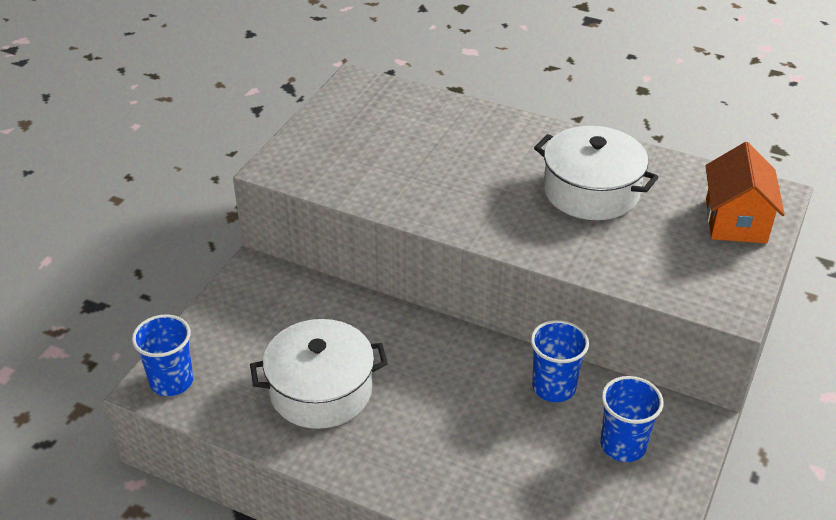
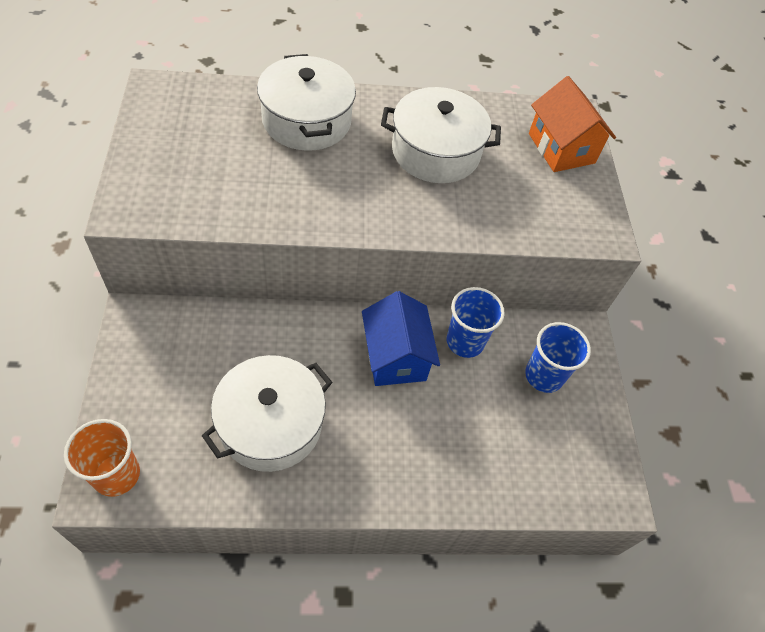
camera: 35 degrees left, 15 degrees up
(171, 381) = (116, 474): blue cup -> orange cup
(472, 376) = (395, 357): none -> blue house
(477, 136) = (306, 120): none -> white pot

